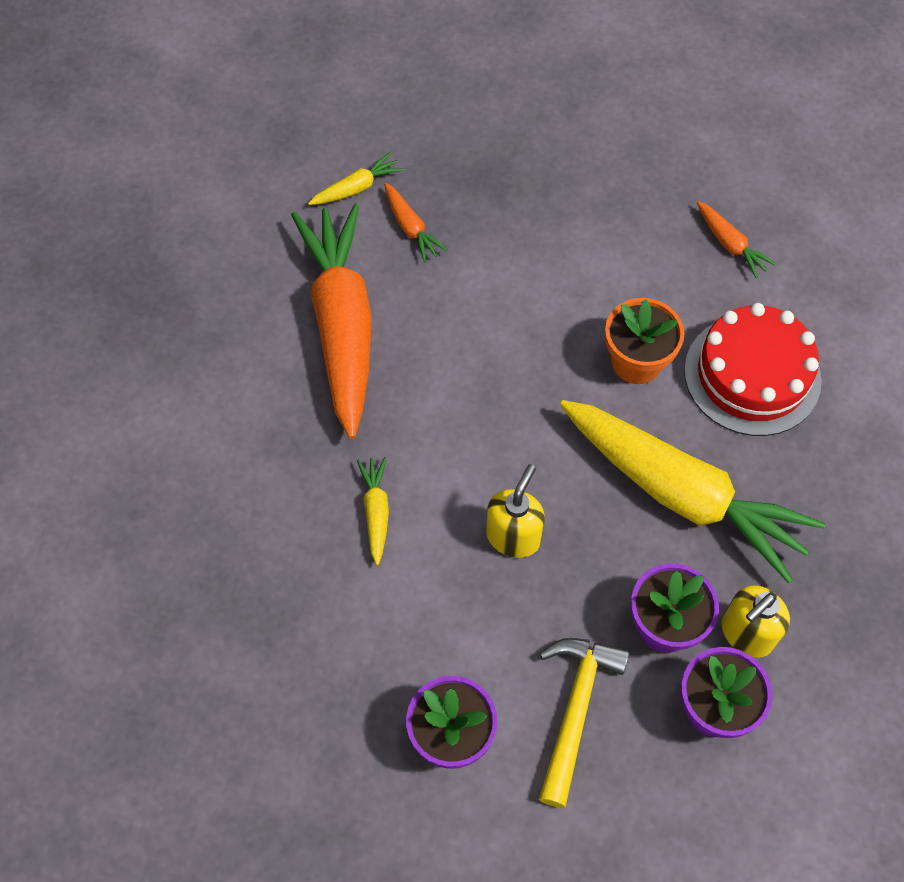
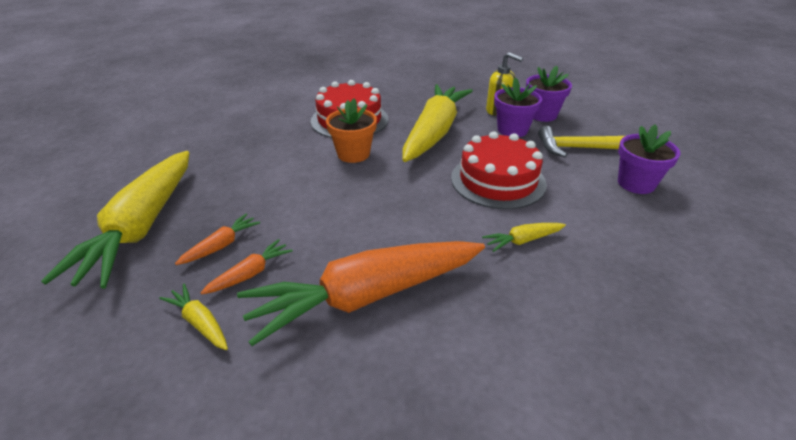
camera: 105 degrees left, 25 degrees down
(513, 536) = (498, 180): yellow soap dispenser -> red cake
(522, 130) = (142, 227): none -> yellow carrot
(730, 244) = (257, 133): orange carrot -> orange carrot (221, 245)

